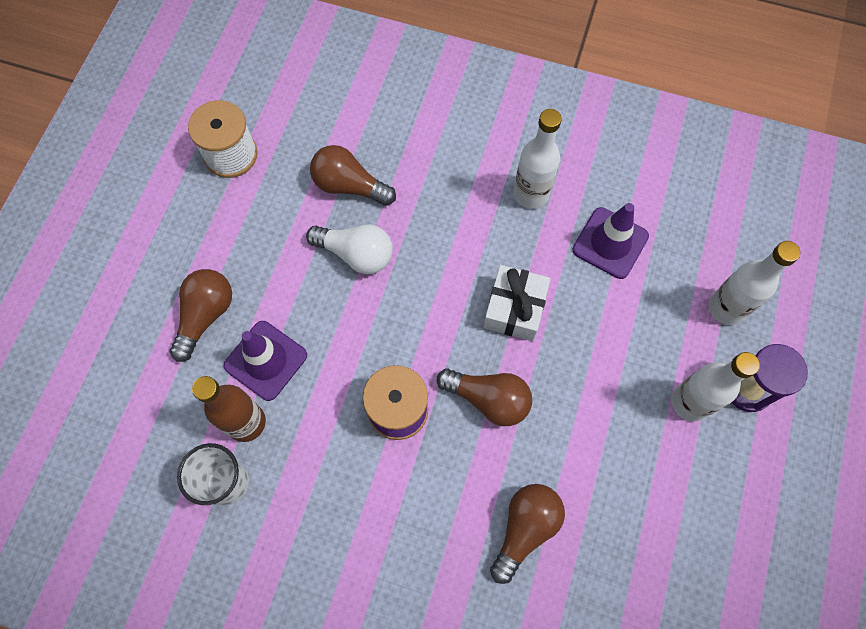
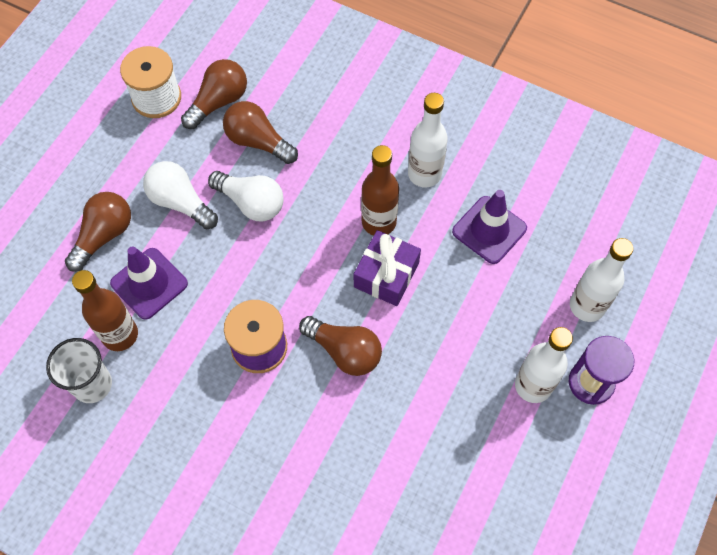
camera: 10 degrees right, 5 degrees down
(281, 265) = (180, 202): none -> white light bulb
(494, 253) = (379, 222): none -> brown bottle
(514, 309) = (386, 275): white gift -> purple gift
(525, 529) = (353, 472): brown light bulb -> brown light bulb (218, 102)

